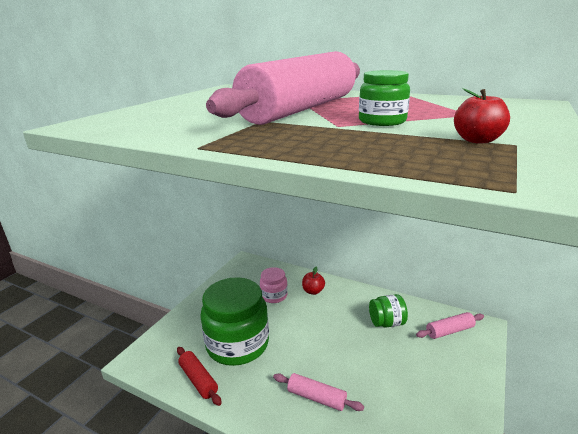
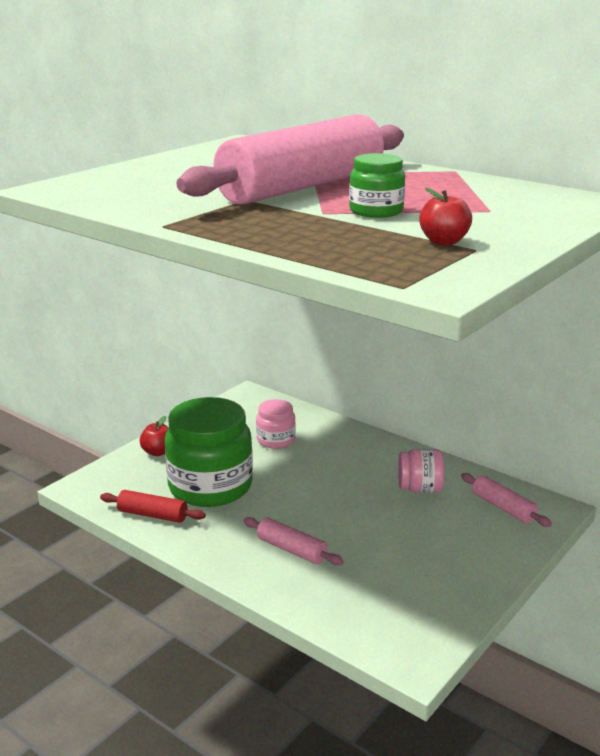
camera: 10 degrees right, 0 degrees up
(198, 380) = (152, 515): red rolling pin -> red rolling pin turned 45 degrees counterclockwise
(313, 291) = (333, 441): red apple -> red apple (158, 452)
(386, 323) = (420, 488): green jar -> pink jar
(449, 331) = (503, 507): pink rolling pin -> pink rolling pin turned 60 degrees clockwise

